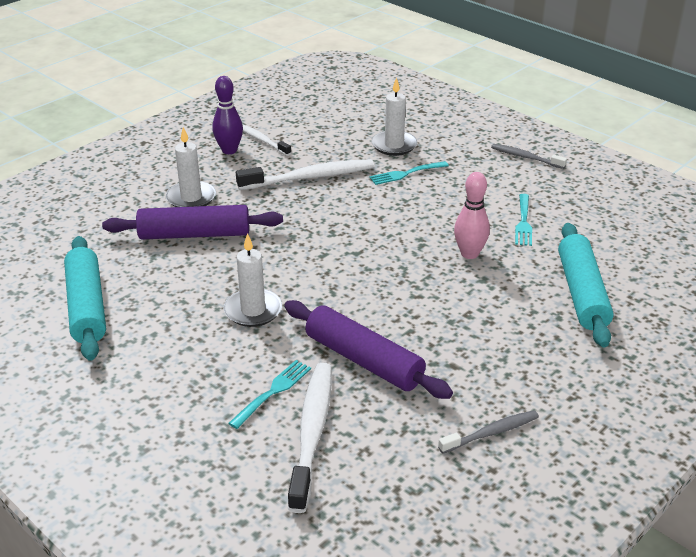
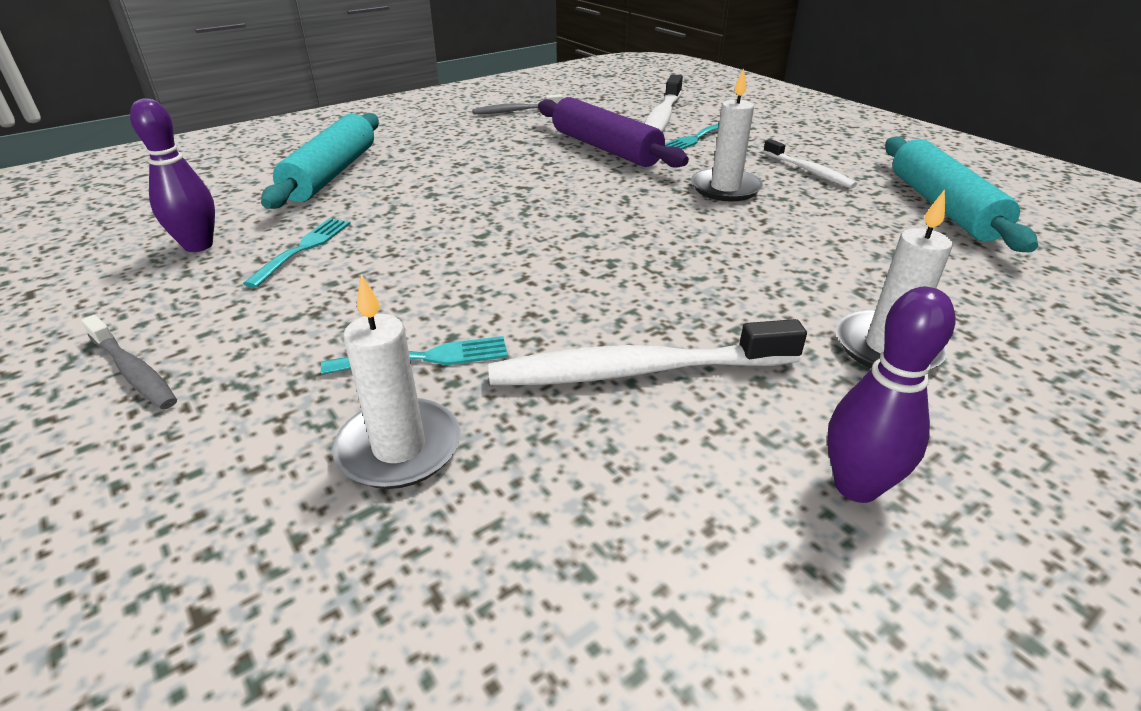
camera: 170 degrees left, 0 degrees up
(194, 234) = (843, 278): purple rolling pin -> none
(263, 141) = (765, 517): white toothbrush -> white toothbrush (809, 171)
(469, 254) = (424, 218): pink bowling pin -> none
(588, 218) = (198, 246): none -> purple bowling pin

